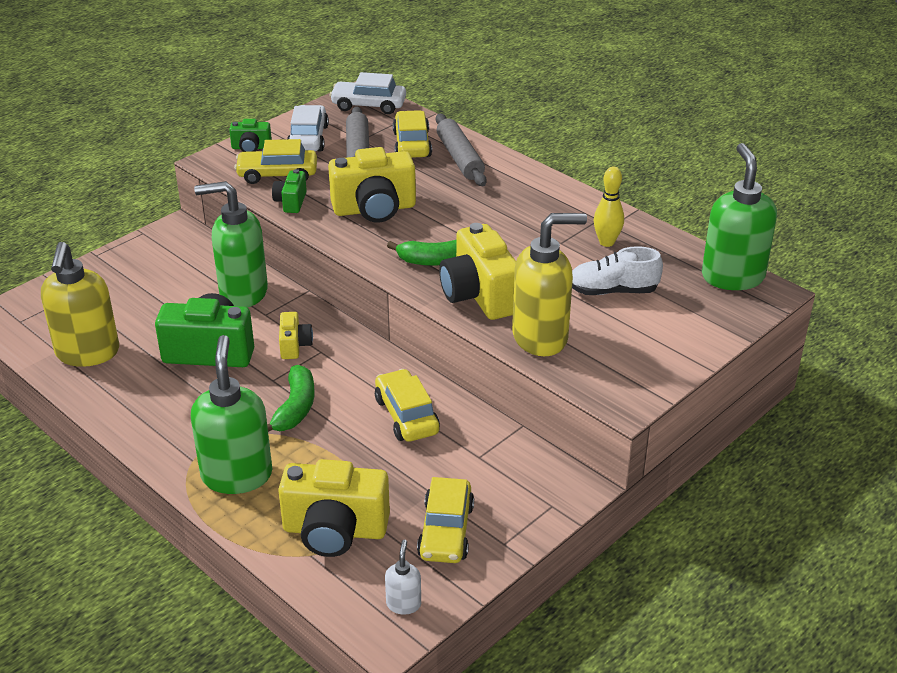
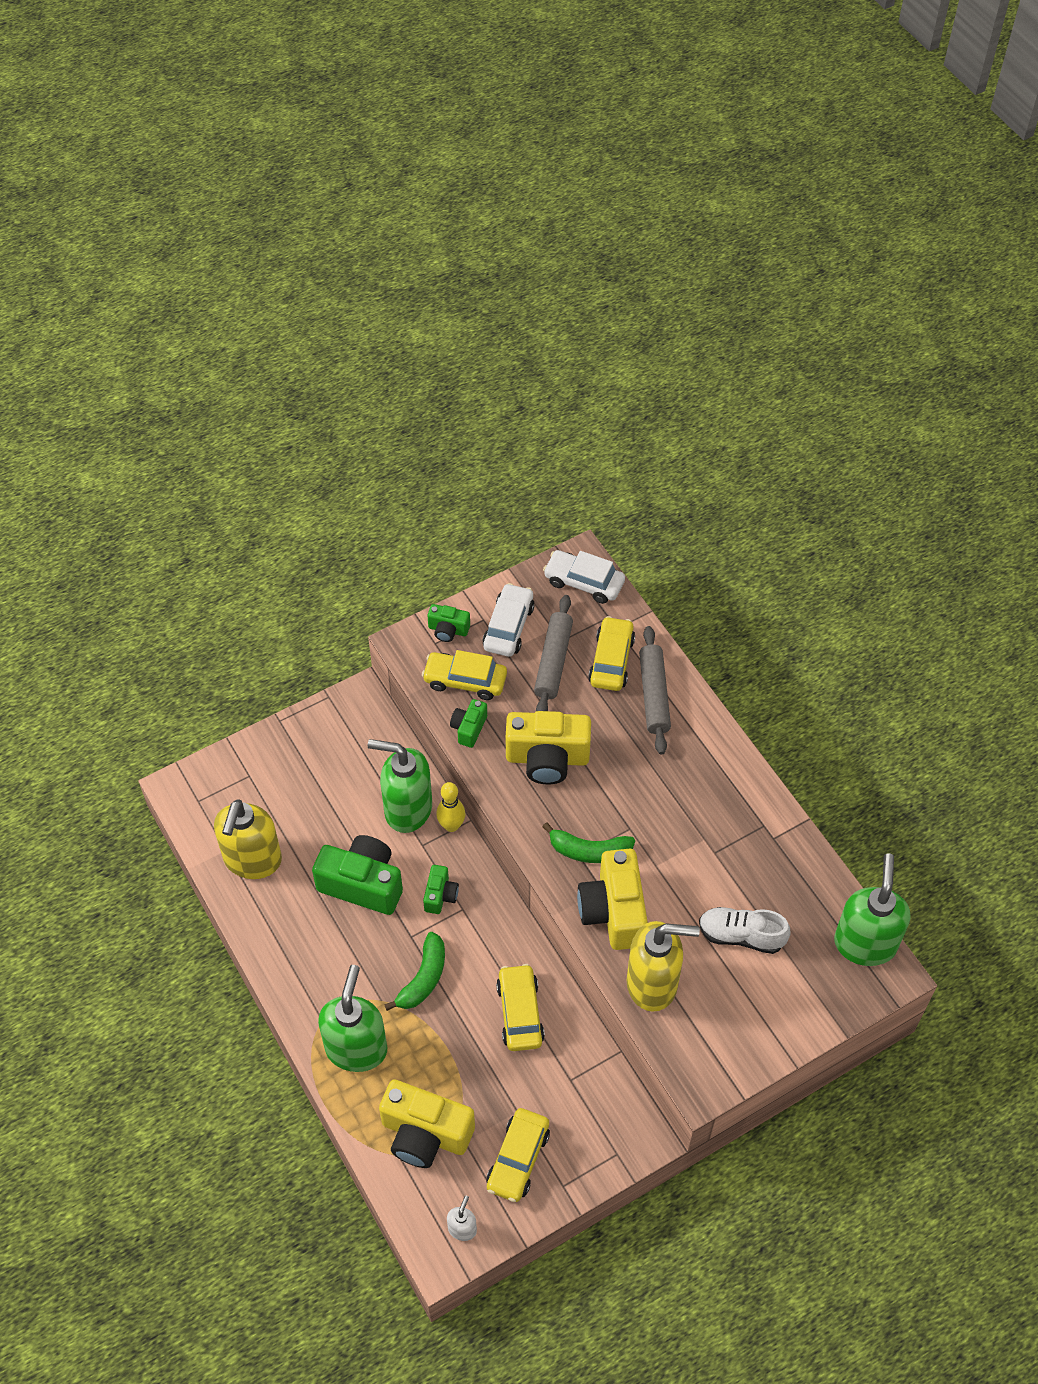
camera: 15 degrees right, 20 degrees up
(294, 345) = (440, 895): yellow camera -> green camera
(606, 242) = (760, 863): yellow bowling pin -> yellow bowling pin (451, 825)

